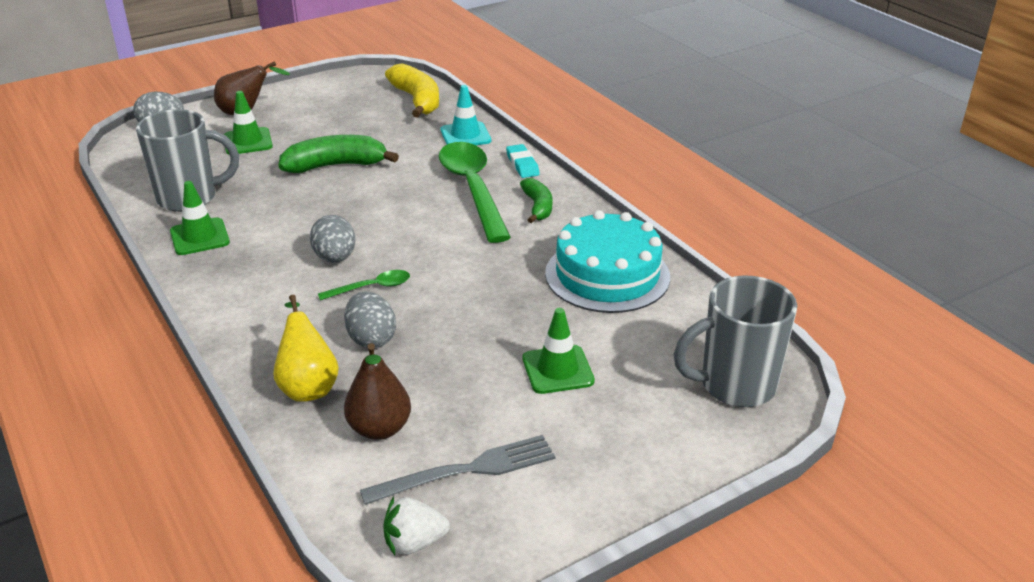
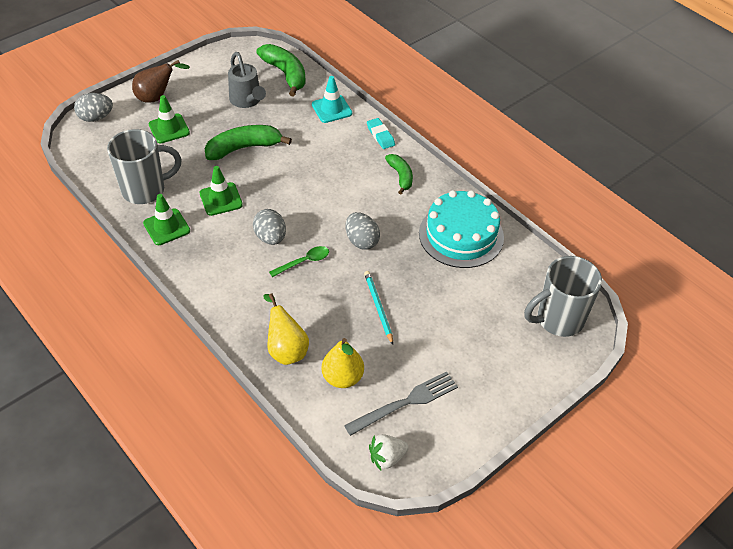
camera: 10 degrees left, 15 degrees up
(358, 122) = (247, 101): none -> grey watering can
(371, 339) = (316, 306): grey egg -> grey egg (361, 241)
(380, 428) = (342, 377): brown pear -> yellow pear
(417, 100) = (285, 74): yellow banana -> green banana
(461, 348) = (378, 307): none -> turquoise pencil
(472, 189) = (350, 163): green spoon -> none
(557, 370) = (445, 319): green traffic cone -> green traffic cone (221, 199)

